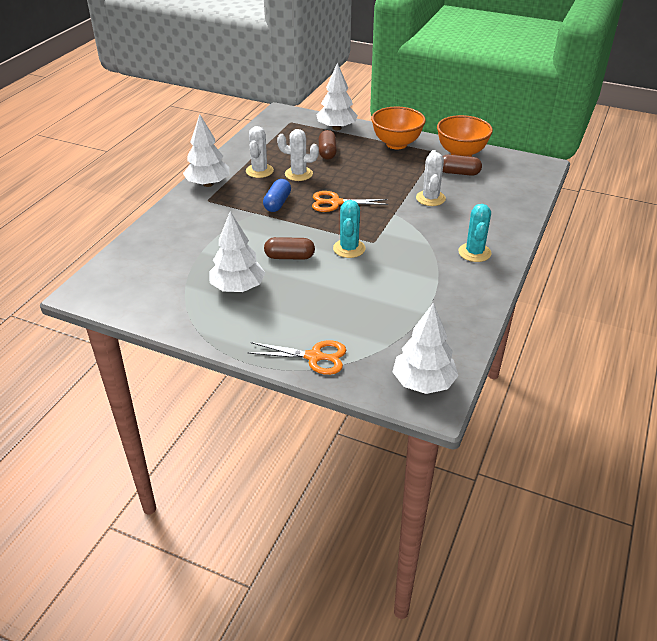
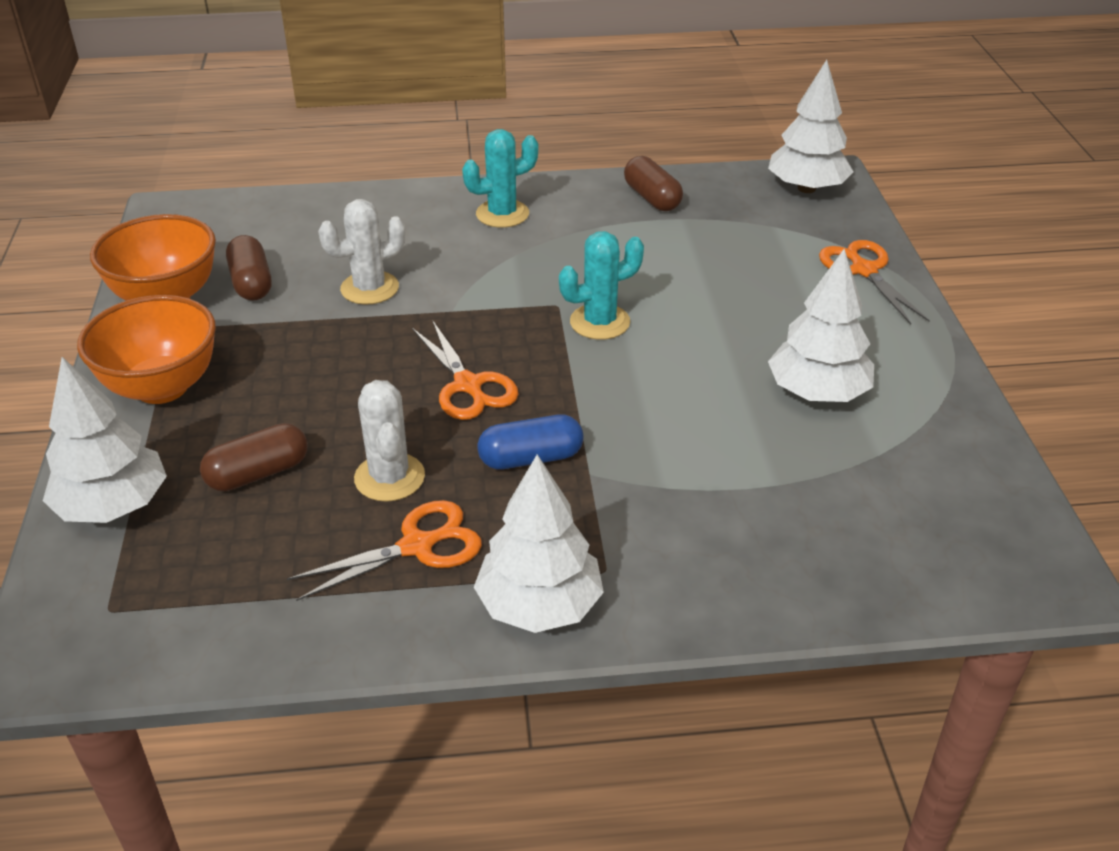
camera: 120 degrees left, 0 degrees up
(259, 171) = (417, 546): white cactus -> orange scissors
(289, 257) = (683, 373): brown capsule -> brown capsule (652, 198)

